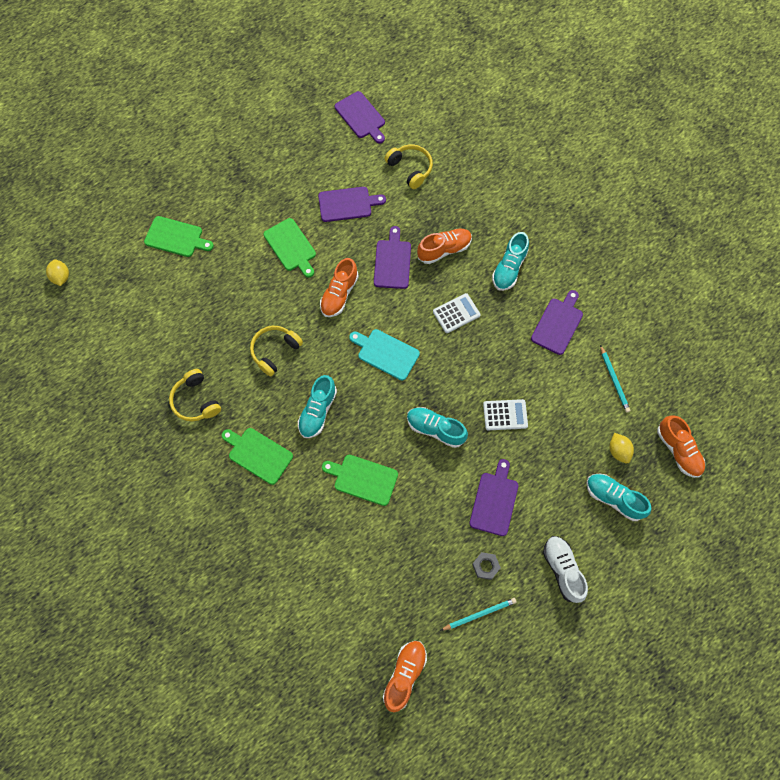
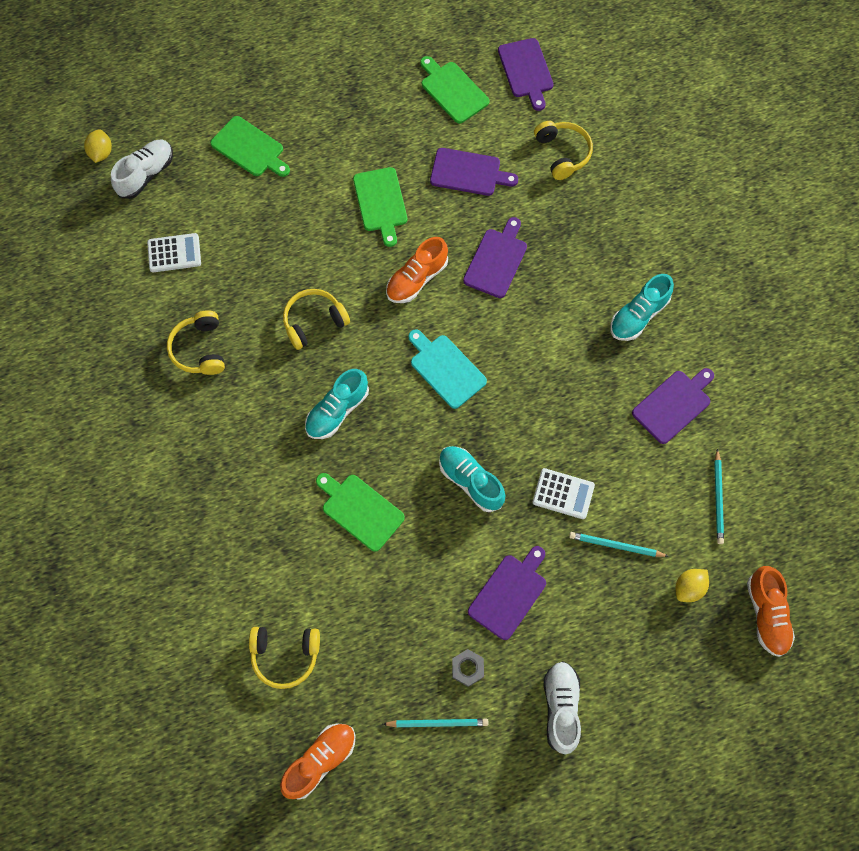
camera: 20 degrees right, 0 degrees up
(103, 282) = (146, 174): none -> white shoe
(258, 454) = (248, 437): green cutting board -> green cutting board (453, 90)
(349, 607) = (285, 656): none -> yellow headphones
(444, 250) = (566, 266): orange shoe -> none
(456, 313) = (551, 349): white calculator -> white calculator (174, 253)
(556, 439) = (616, 546): none -> turquoise pencil
(613, 498) = (660, 644): turquoise shoe -> none
(618, 451) = (688, 588): yellow lemon -> yellow lemon turned 45 degrees clockwise

